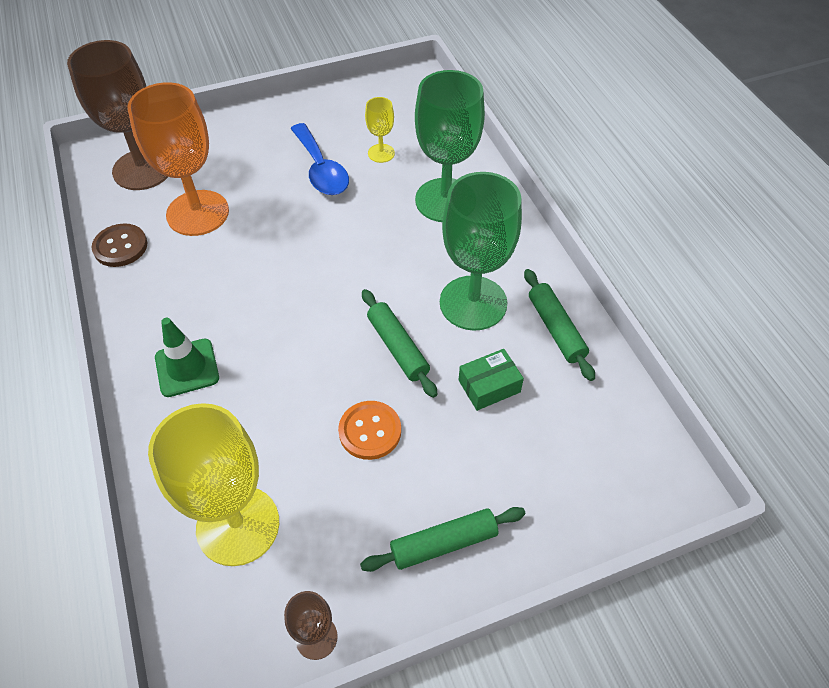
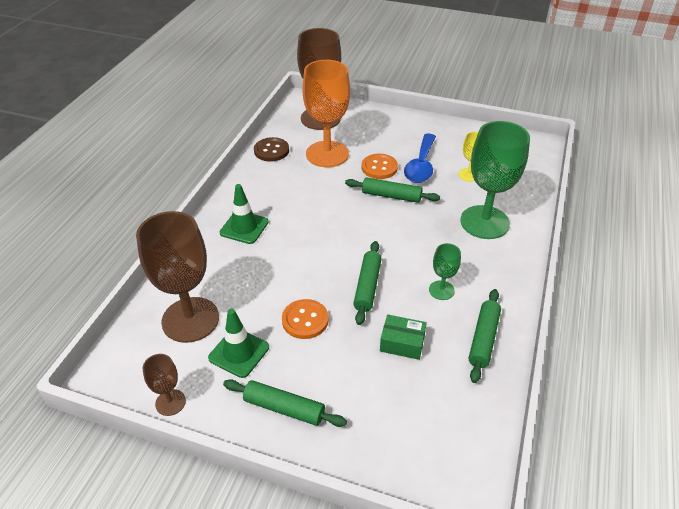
camera: 40 degrees right, 10 degrees down
(238, 525) = (190, 319): yellow goblet -> brown goblet
(277, 197) = (379, 167): none -> orange button
(323, 224) = (391, 196): none -> green rolling pin
(335, 521) = (239, 352): none -> green traffic cone
(473, 303) = (441, 290): green goblet -> green goblet, size x0.47

